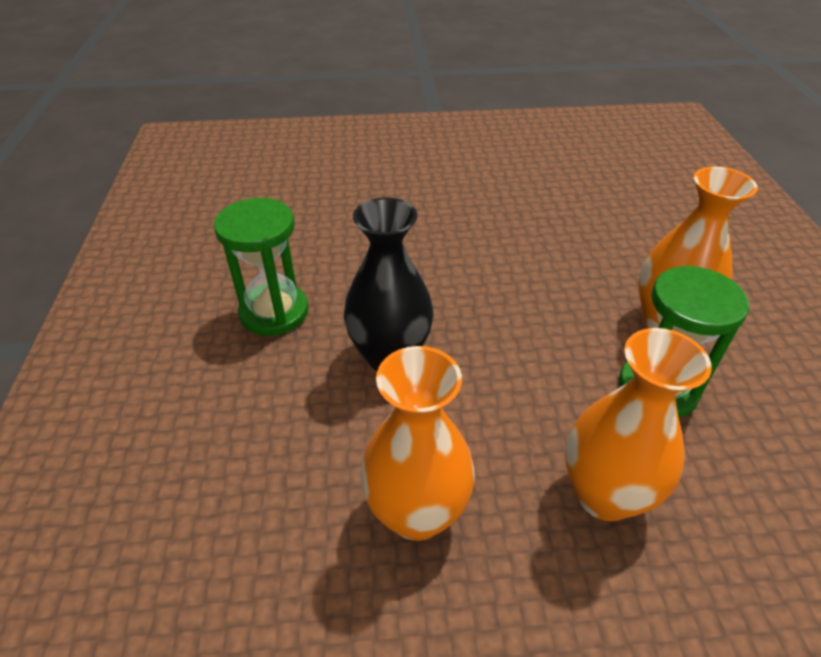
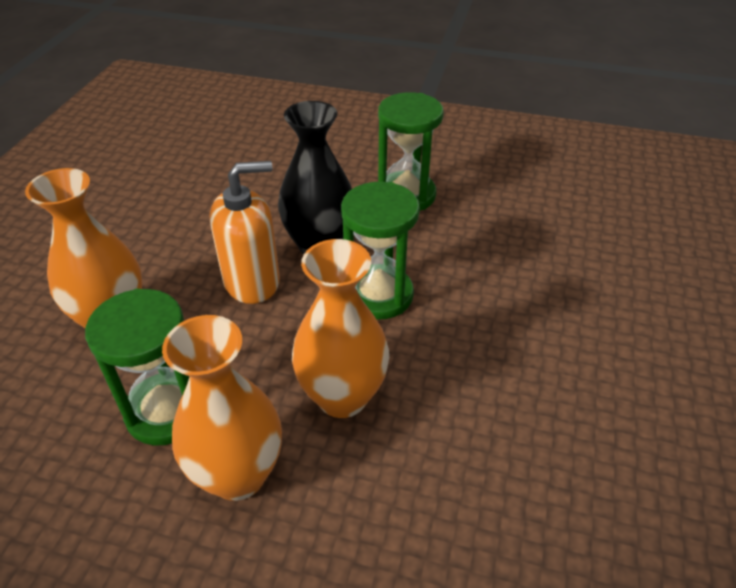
camera: 110 degrees right, 0 degrees up
(416, 513) = (179, 227): orange vase -> orange vase (342, 397)
(438, 296) = (378, 295): none -> green hourglass
(472, 392) = (252, 281): none -> orange soap dispenser

